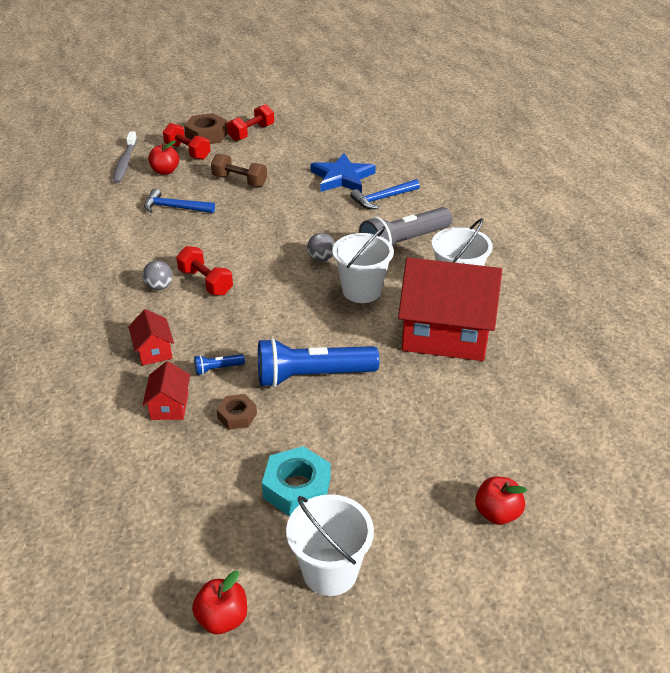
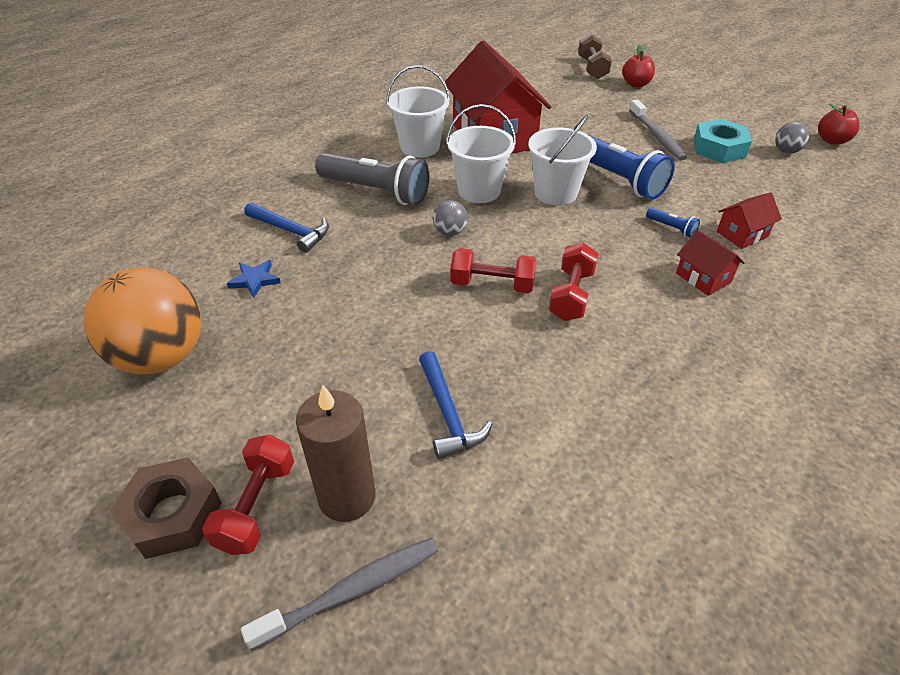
camera: 120 degrees left, 5 degrees up
(153, 351) = (703, 278): red house -> red house turned 75 degrees counterclockwise
(159, 287) = (618, 328): grey ball -> grey ball (786, 151)
(165, 171) = (347, 497): red apple -> brown candle
(237, 416) = (701, 196): brown nut -> none
(240, 181) = (323, 378): brown dumbbell -> brown dumbbell (592, 68)
(251, 133) = (139, 447): red dumbbell -> red dumbbell (492, 285)
(305, 144) = (161, 357): none -> orange ball
(330, 571) = (751, 119): white bucket -> white bucket (555, 193)
(342, 177) = (255, 280): blue star -> blue star, size x0.52
(359, 451) = (657, 136): none -> grey toothbrush

